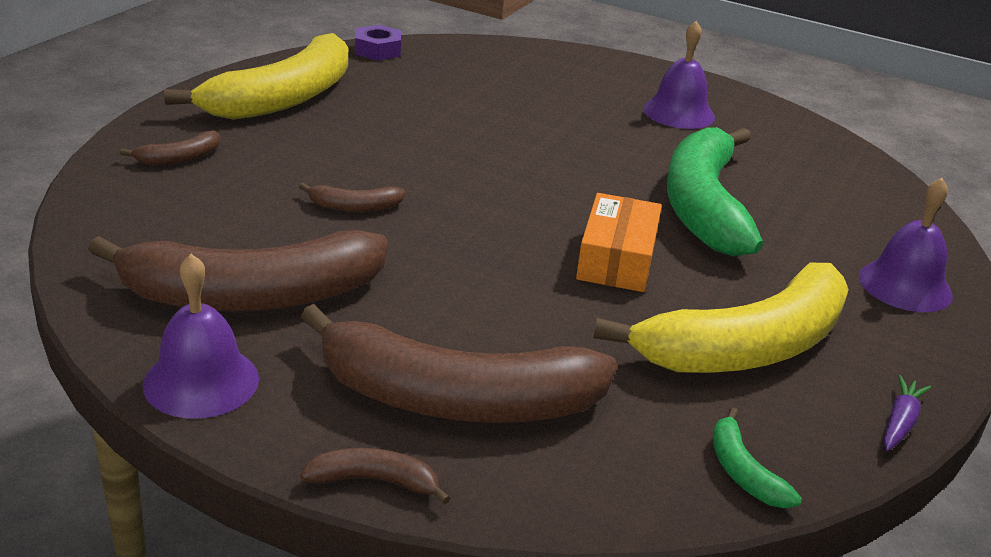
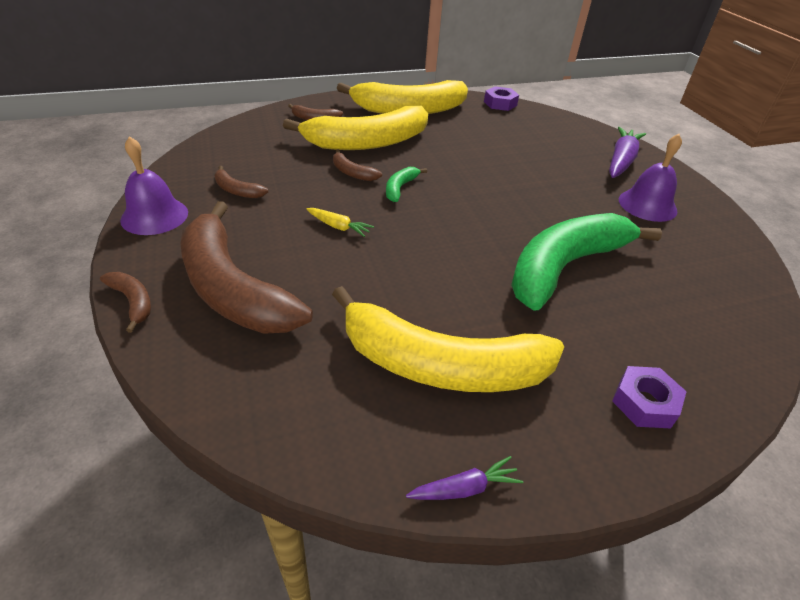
camera: 45 degrees right, 10 degrees up
(250, 295) = (237, 190): brown banana -> brown banana, size x0.41
(304, 162) = (366, 142): none -> yellow banana
(448, 275) = (338, 227): none -> yellow carrot
(594, 75) = (621, 161): none -> purple carrot
(616, 259) = (448, 267): orange box -> none
(743, 471) = (302, 434): green banana -> green banana (400, 188)
(905, 285) = (644, 403): purple bell -> purple nut

